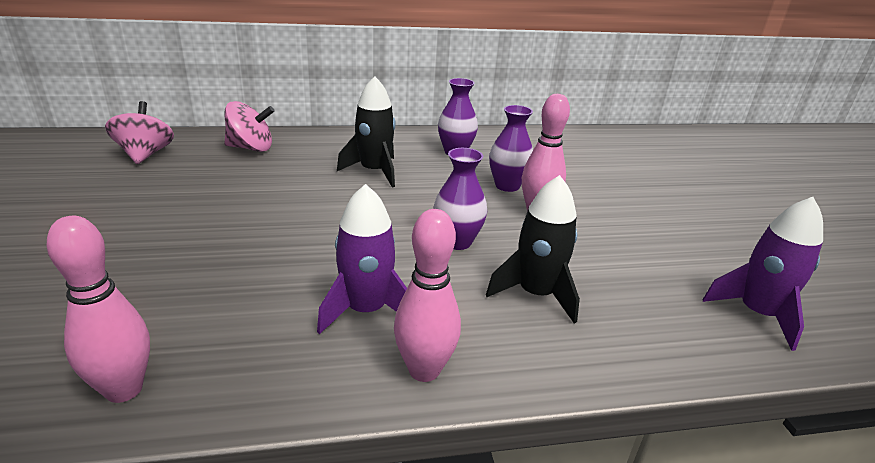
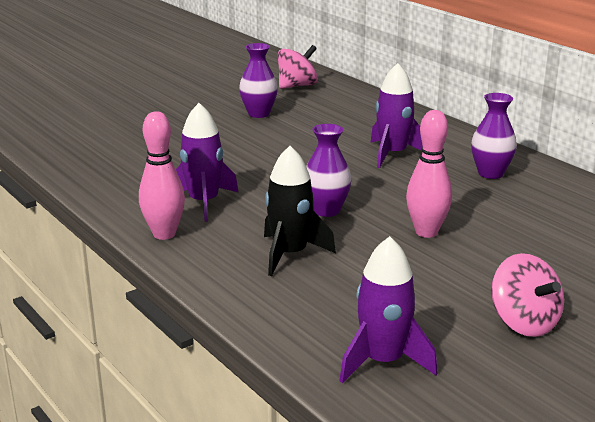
camera: 65 degrees right, 5 degrees down
(124, 389) = (82, 168): pink bowling pin -> none
(251, 148) = (359, 107): pink spinning top -> pink spinning top (523, 322)
(374, 171) = (393, 154): black rocket -> purple rocket
(507, 186) = (458, 210): purple vase -> purple vase (259, 114)

